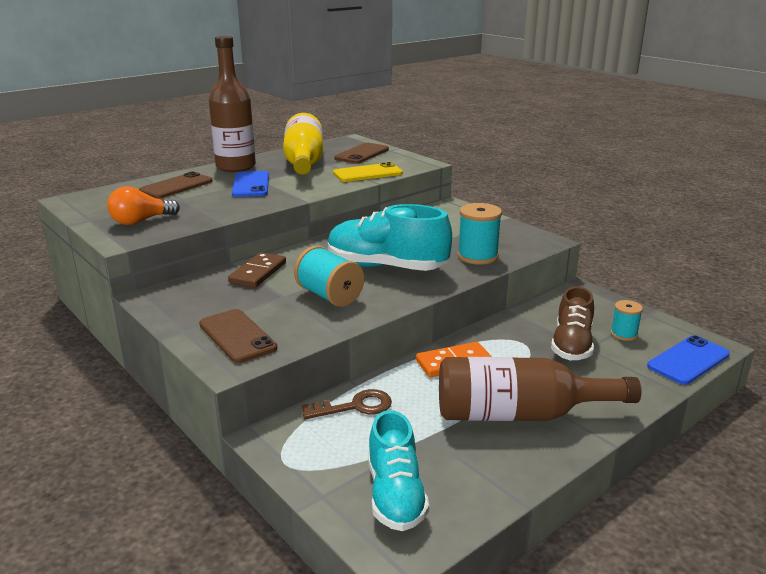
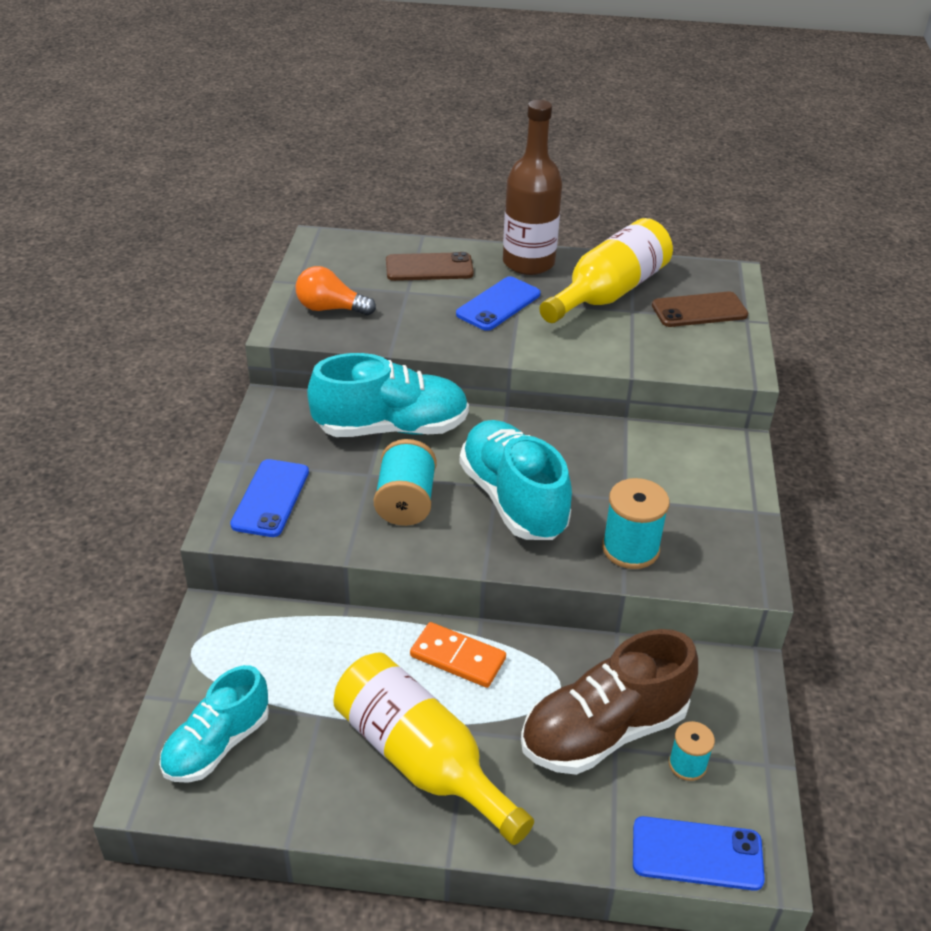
camera: 45 degrees right, 15 degrees up
(237, 336) = (270, 498): brown phone -> blue phone
(258, 273) = (391, 428): brown domino -> turquoise shoe
(355, 406) = (310, 637): brown key -> none
(367, 173) = (647, 352): yellow phone -> none
(519, 414) = (421, 760): brown bottle -> yellow bottle
(571, 345) = (604, 731): brown shoe -> brown shoe, size x1.51

